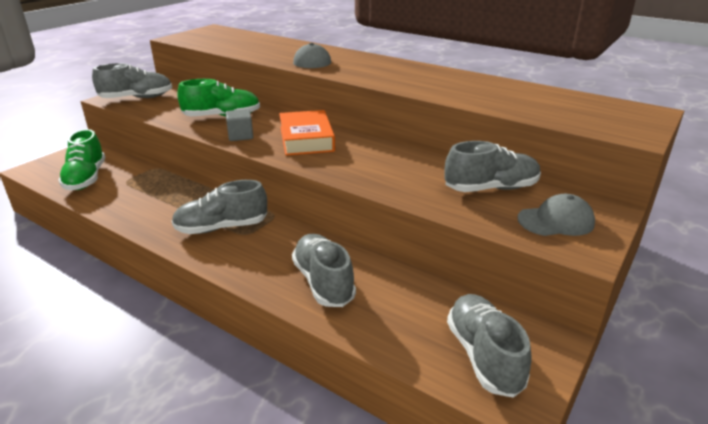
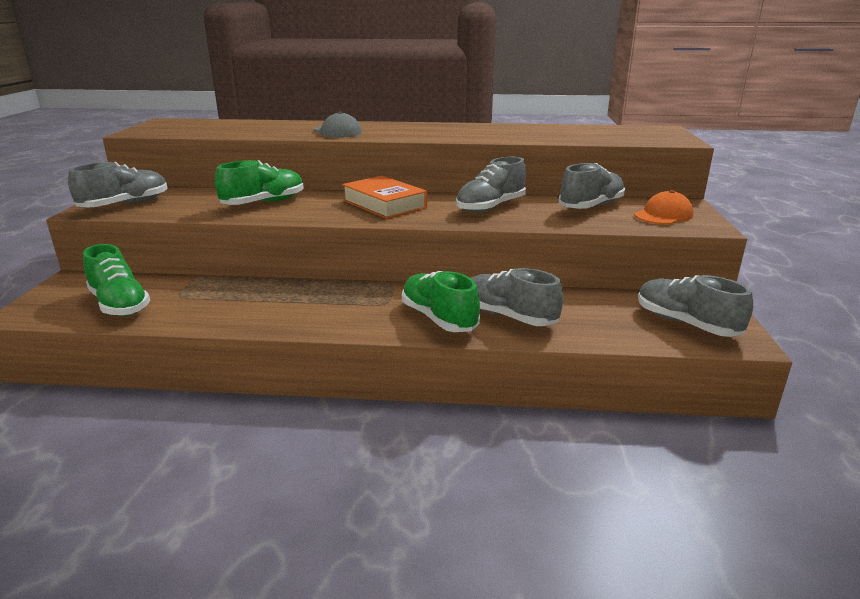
camera: 30 degrees left, 5 degrees down
(221, 227) = (353, 305): grey shoe -> grey shoe (490, 207)
(240, 136) = (313, 213): grey cube -> none
(265, 264) = (439, 318): none -> green shoe
(556, 221) = (663, 215): grey cap -> orange cap

